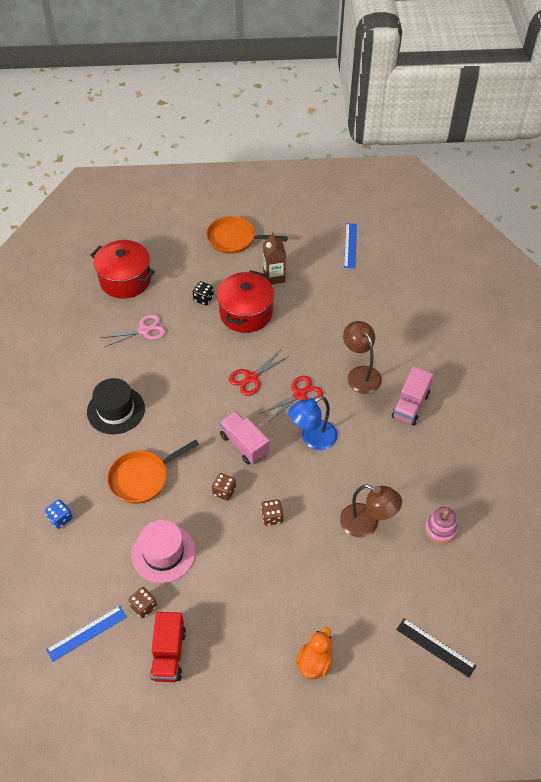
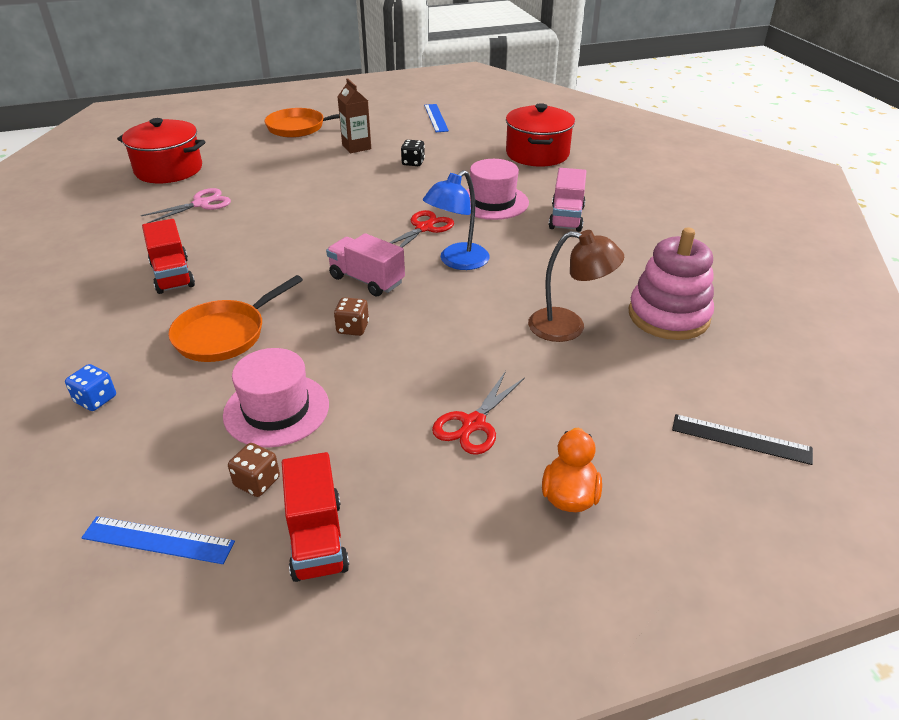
camera: 15 degrees left, 15 degrees down
(87, 633) = (158, 540): blue ruler -> blue ruler turned 60 degrees clockwise
(116, 410) = (172, 275): black hat -> red truck
(203, 299) = (274, 171): black dice -> black dice (413, 162)
(246, 313) = (331, 175): red pot -> red pot (537, 154)
(251, 378) = (356, 223): red scissors -> red scissors (473, 423)
(272, 517) = (432, 342): brown dice -> none
(360, 374) = (492, 202): brown lamp -> pink hat
(440, 530) = (668, 316): pink stacking toy -> pink stacking toy, size x1.76

